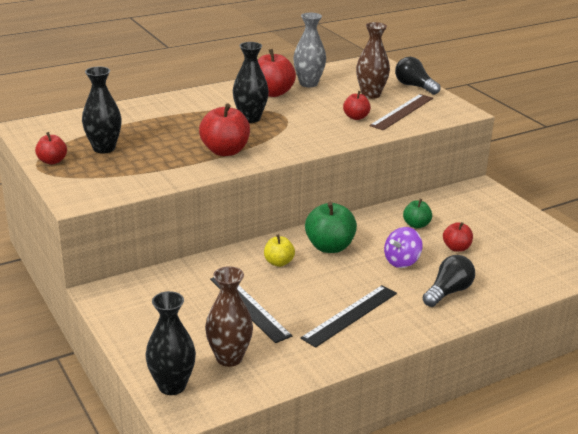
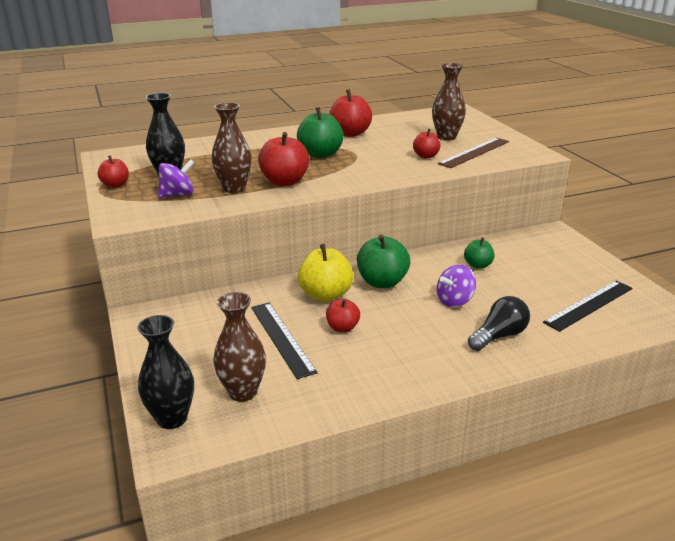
camera: 10 degrees right, 0 degrees up
(122, 170) = (177, 195): none -> purple spinning top
(177, 160) = (234, 188): none -> brown vase
(250, 118) = (320, 154): black vase -> green apple
(278, 262) = (326, 295): yellow apple -> yellow apple, size x1.71
(308, 84) = (388, 127): grey vase -> none
(350, 315) = (386, 354): black ruler -> black ruler (589, 305)
(414, 86) = (492, 131): black light bulb -> none
(456, 248) = (516, 290): red apple -> red apple (342, 328)

